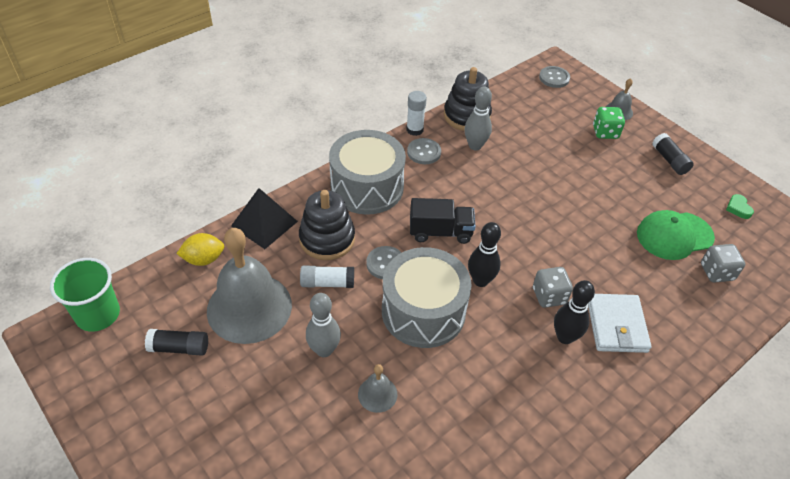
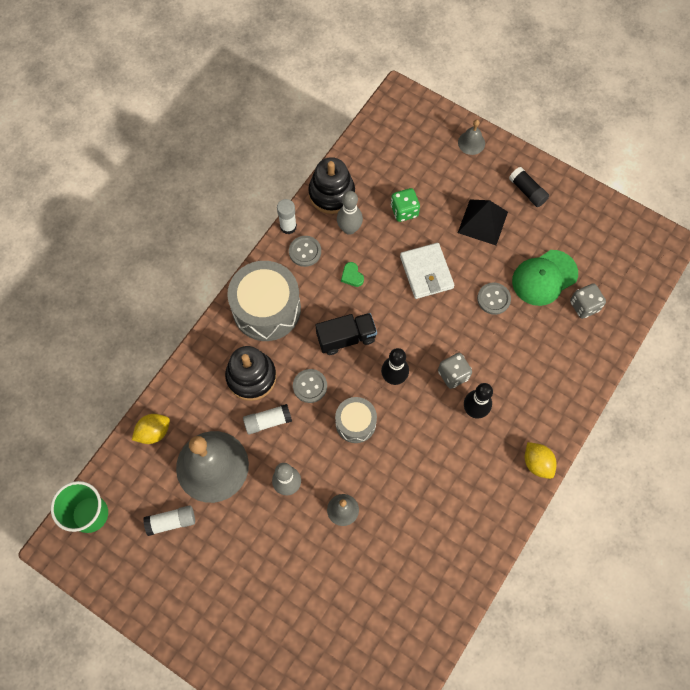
camera: 15 degrees left, 20 degrees up
(179, 348) = (171, 522): black glue stick -> white glue stick
(264, 223) = (190, 378): black pyramid -> black pyramid (482, 222)
(423, 311) = (355, 423): grey drum -> grey drum, size x0.57
(554, 78) = (401, 117): grey button -> grey button (493, 299)
(605, 132) = (464, 174): green dice -> green dice (404, 211)
(616, 325) = (512, 386): white wallet -> white wallet (426, 272)
(630, 414) = (537, 463): none -> yellow lemon
(738, 208) = (594, 229): green heart -> green heart (352, 276)

